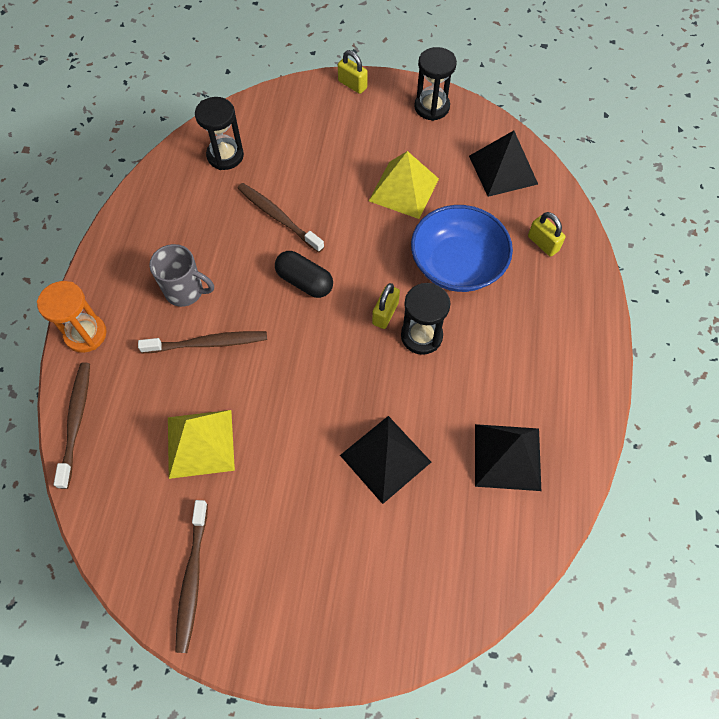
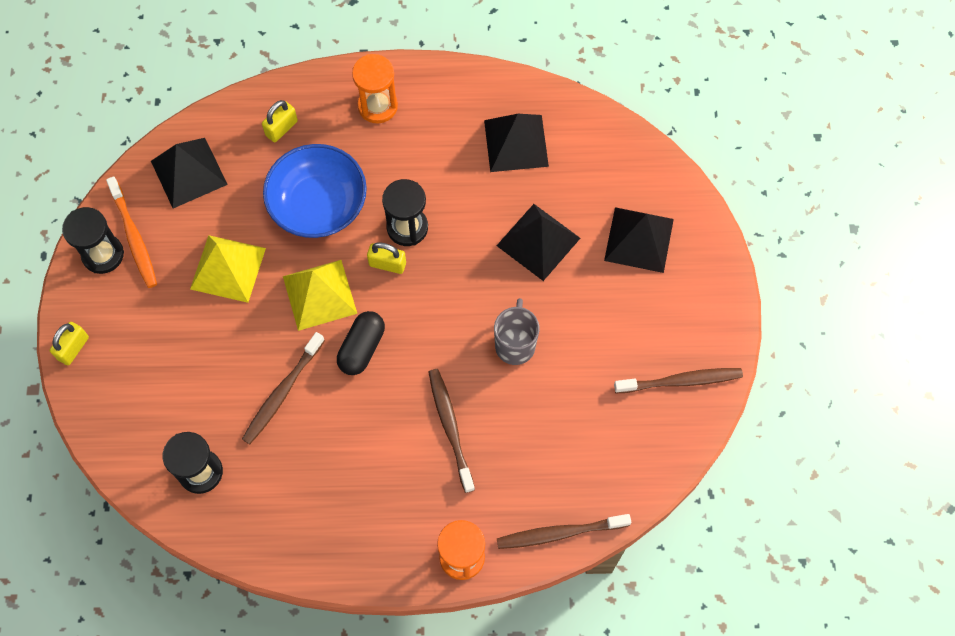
camera: 100 degrees left, 5 degrees up
(185, 291) = (393, 467): grey mug -> grey mug (515, 345)
(200, 443) = (557, 407): yellow pyramid -> yellow pyramid (319, 294)
(369, 569) = (638, 239): none -> black pyramid
(444, 128) = (134, 237): none -> orange toothbrush
(562, 328) = (377, 106): none -> orange hourglass

